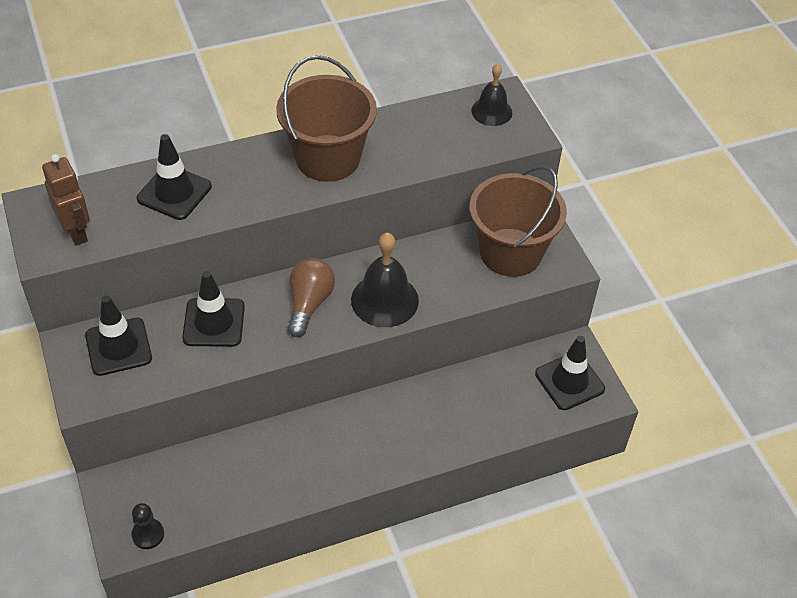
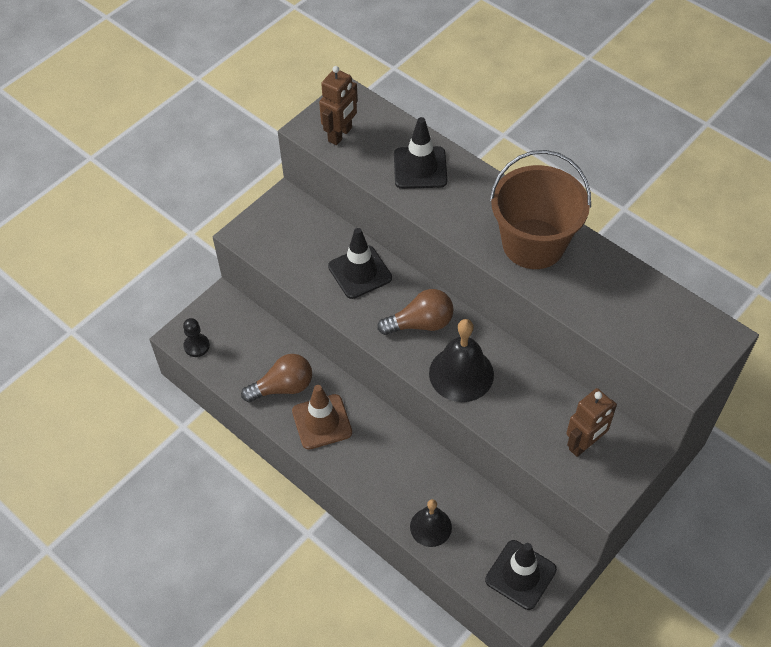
camera: 65 degrees right, 5 degrees up
(118, 347) = (300, 228): black traffic cone -> none
(258, 476) = (283, 387): none -> brown light bulb
(321, 460) = (322, 422): none -> brown traffic cone
(491, 111) = (691, 335): black bell -> black bell (430, 527)
(510, 252) = (584, 444): brown bucket -> brown robot

